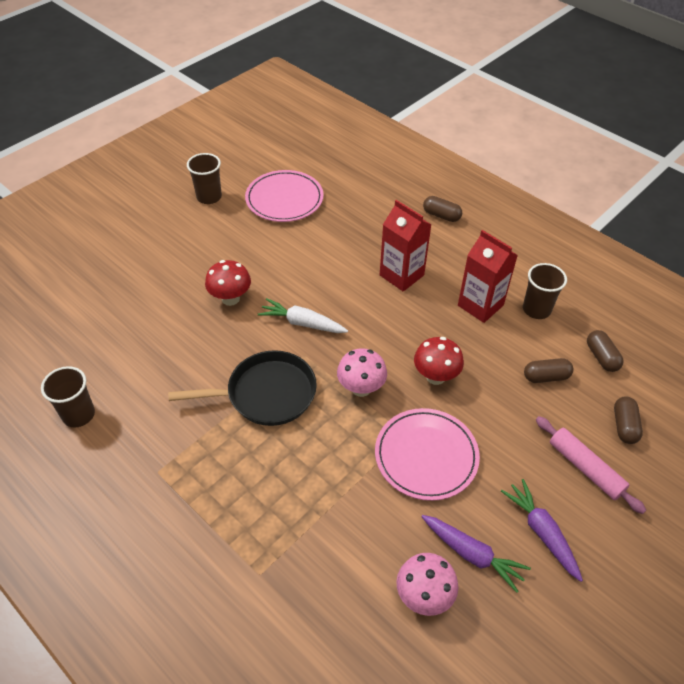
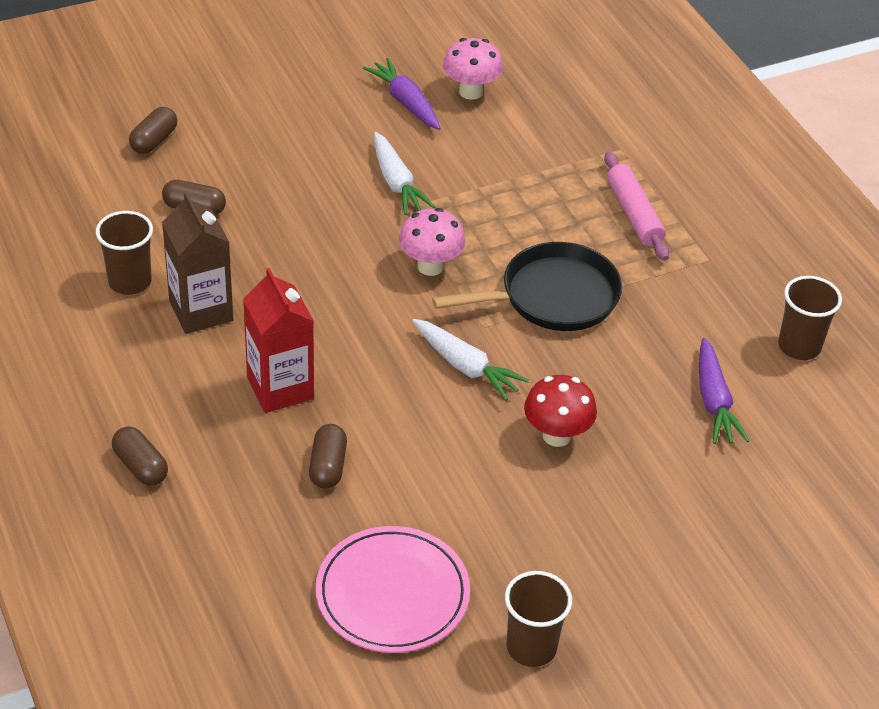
camera: 160 degrees left, 5 degrees down
(266, 394) = (553, 297): black pan -> black pan turned 150 degrees clockwise
(426, 456) = (396, 183): pink plate -> white carrot
(435, 376) = (329, 250): red mushroom -> none
(480, 305) = (201, 311): red carton -> brown carton
(542, 532) = (325, 96): purple carrot -> purple carrot (714, 401)
(585, 468) = (234, 123): pink rolling pin -> pink rolling pin (634, 214)
(601, 357) = (105, 206): brown capsule -> brown capsule (328, 466)

